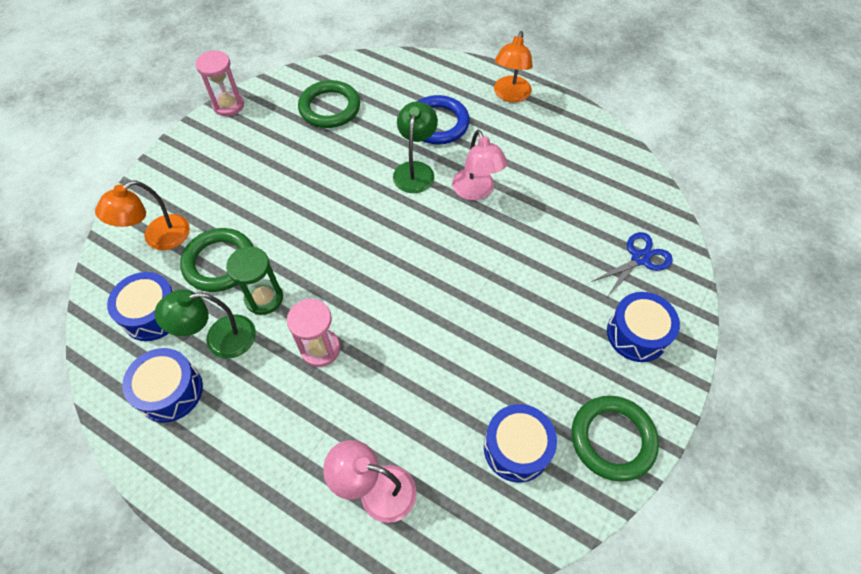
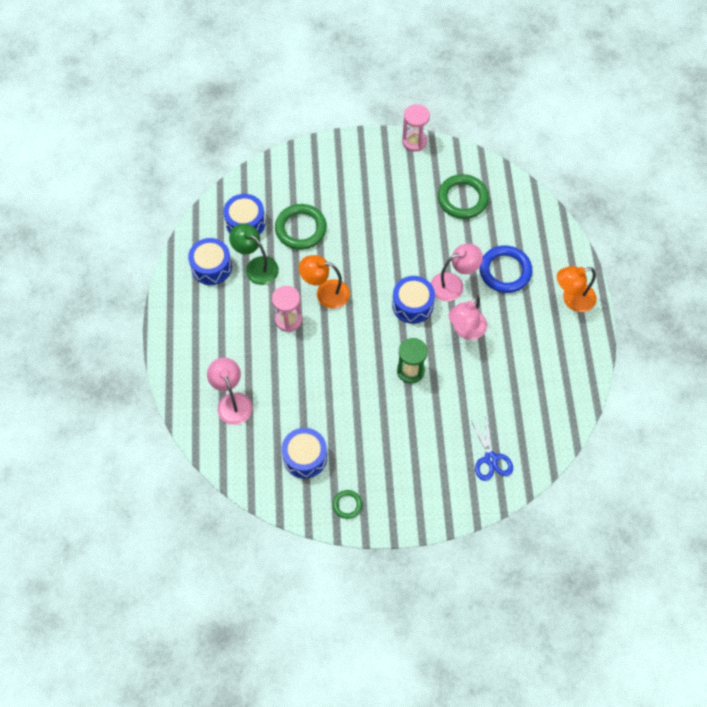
camera: 55 degrees right, 5 degrees up
(158, 238) = (291, 186): orange lamp -> orange lamp (325, 293)
(264, 298) = (296, 268): green hourglass -> green hourglass (410, 371)
(415, 170) = (453, 284): green lamp -> pink lamp
(612, 439) = (347, 505): green ring -> green ring, size x0.51
(637, 334) = (429, 484): blue drum -> blue drum (412, 305)
(640, 259) = (490, 459): blue scissors -> blue scissors turned 60 degrees clockwise

